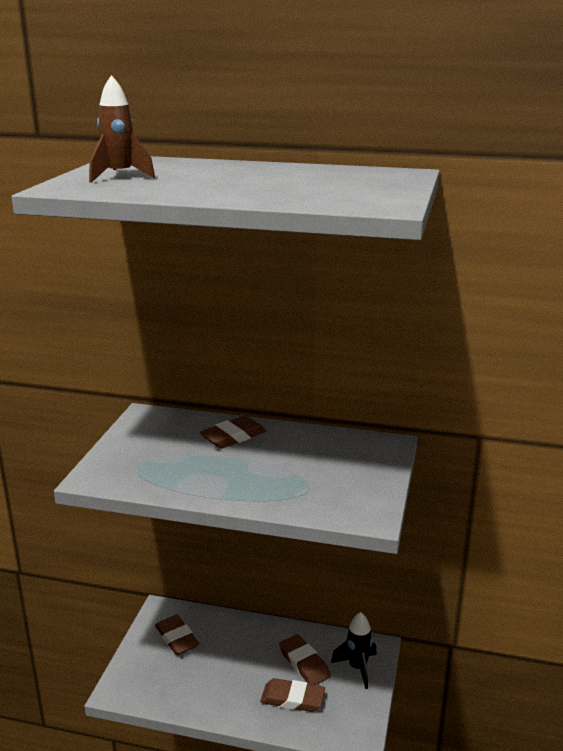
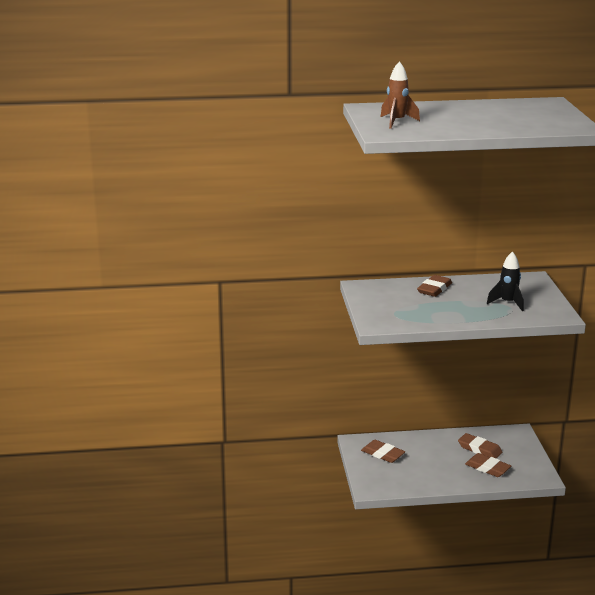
camera: 20 degrees left, 0 degrees up
(292, 698) = (487, 468): brown eraser -> brown eraser turned 45 degrees clockwise
(357, 668) = (515, 444): black rocket -> black rocket (507, 303)

